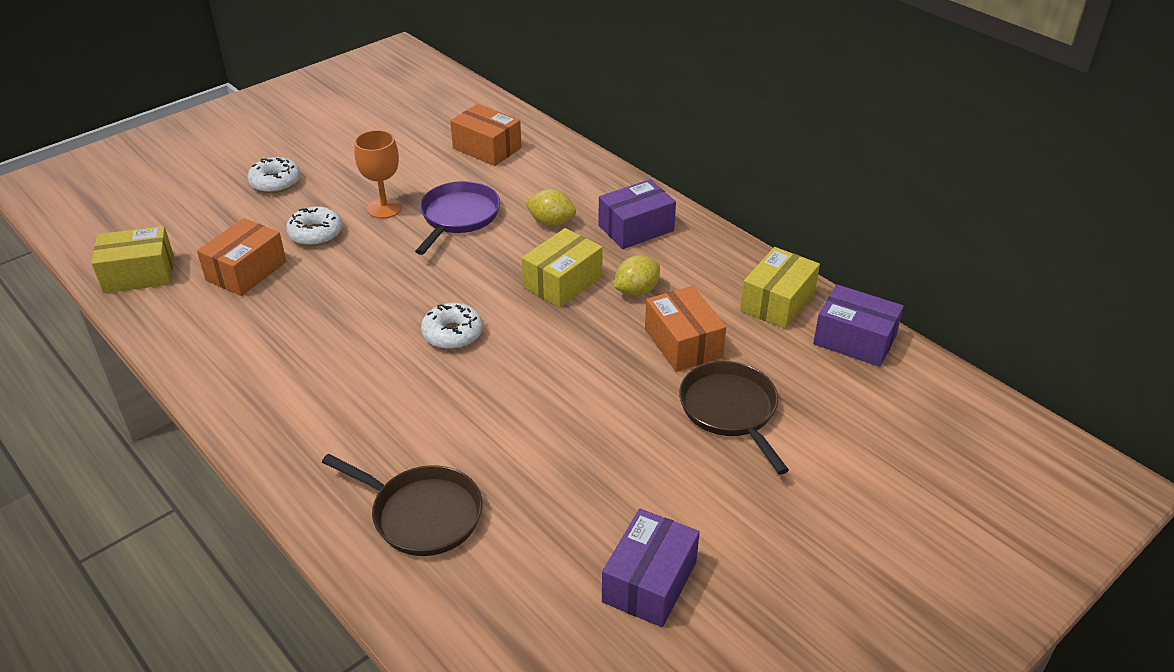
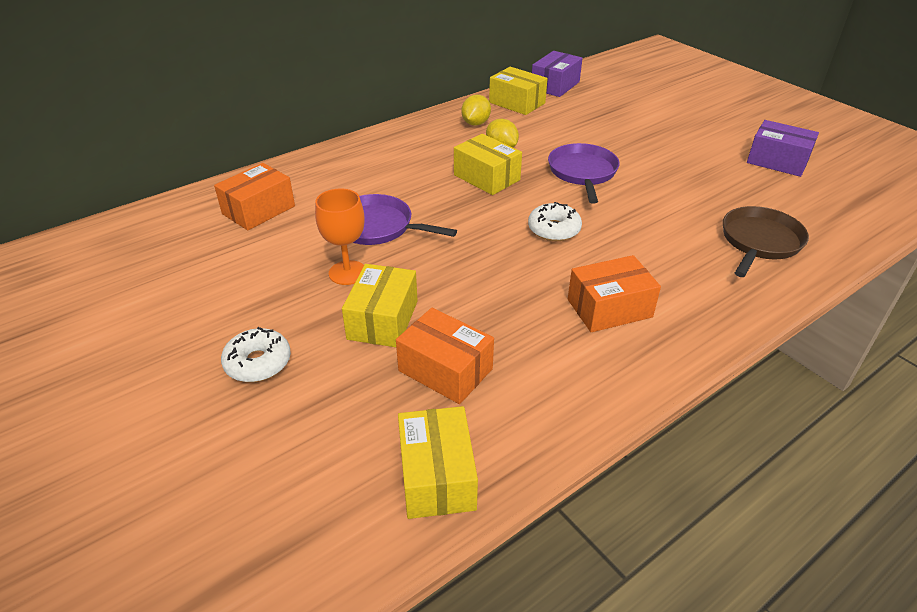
camera: 85 degrees left, 0 degrees up
(315, 234) = (382, 320): white donut -> yellow box
(551, 222) = (401, 179): yellow lemon -> yellow lemon (475, 123)
(584, 360) = (582, 173): none -> purple pan
(636, 228) = (419, 144): purple box -> none
(683, 343) = (561, 136): orange box -> orange box (609, 308)
(730, 410) = (626, 126): brown pan -> none

